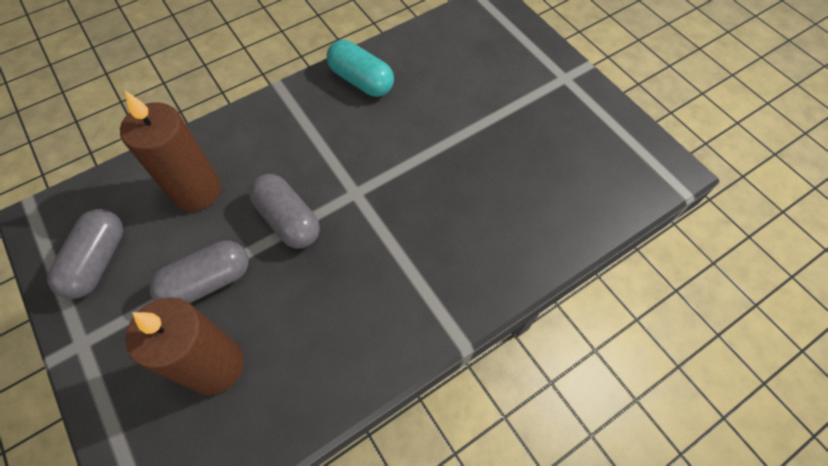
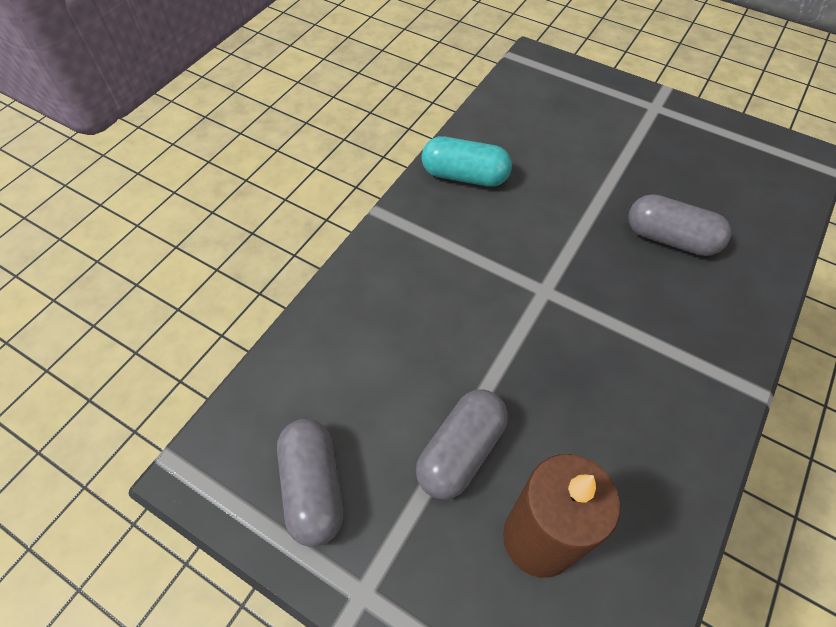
camera: 25 degrees left, 5 degrees down
(197, 191) = (373, 358): brown candle -> none
(288, 220) = (498, 346): grey capsule -> grey capsule (670, 238)

